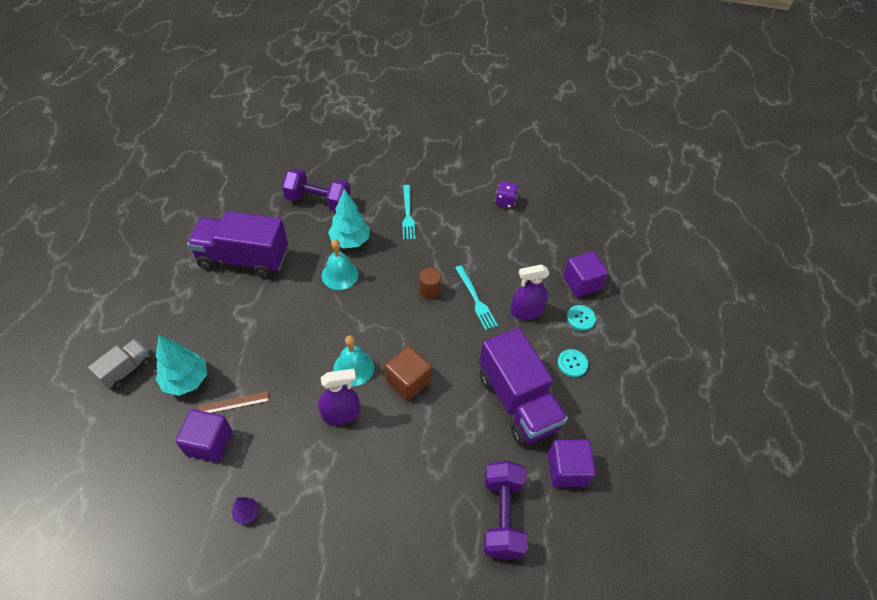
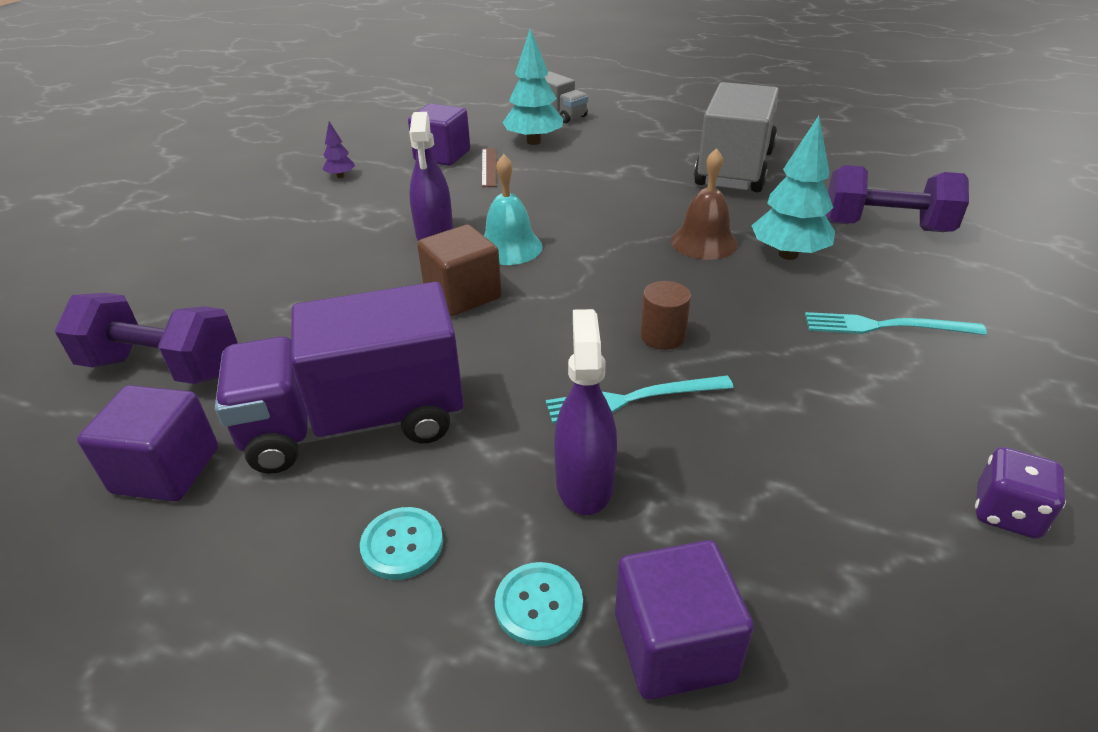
camera: 105 degrees right, 15 degrees down
(243, 259) = (734, 169): purple truck -> grey truck
(318, 201) = (885, 227): purple dumbbell -> purple dumbbell turned 75 degrees clockwise
(340, 275) = (704, 242): turquoise bell -> brown bell

